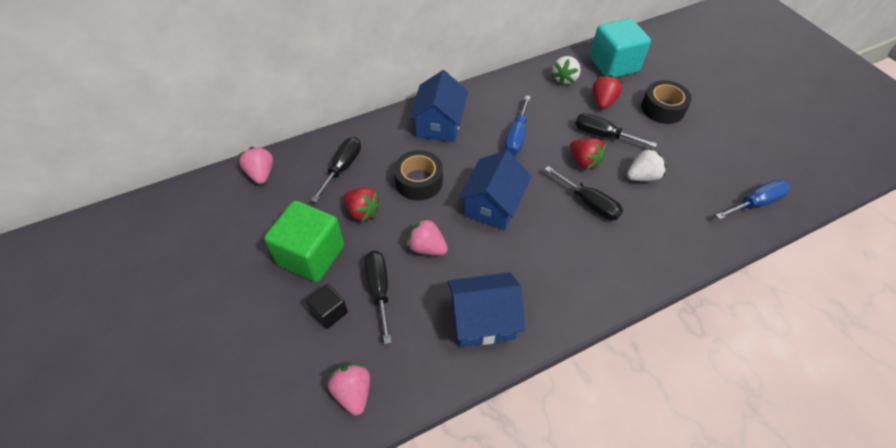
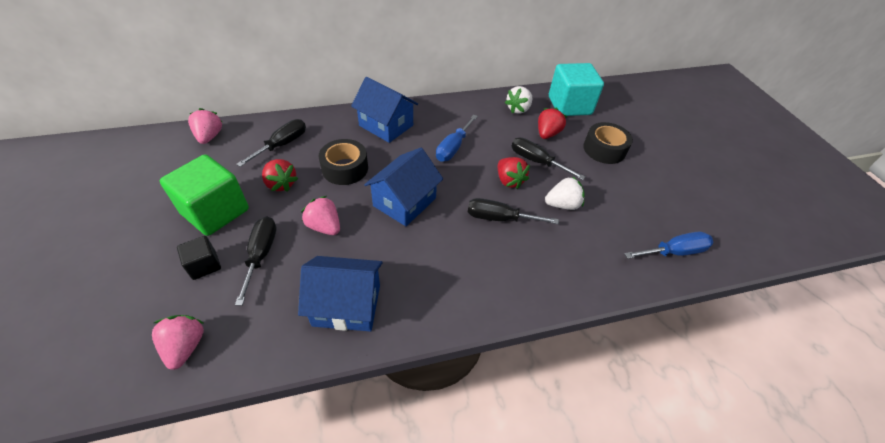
camera: 10 degrees right, 5 degrees down
(439, 124) = (386, 125): blue house -> blue house turned 75 degrees counterclockwise
(589, 203) = (499, 218): black screwdriver -> black screwdriver turned 135 degrees clockwise

